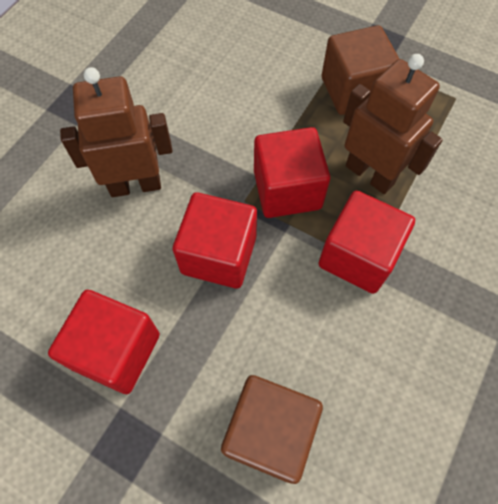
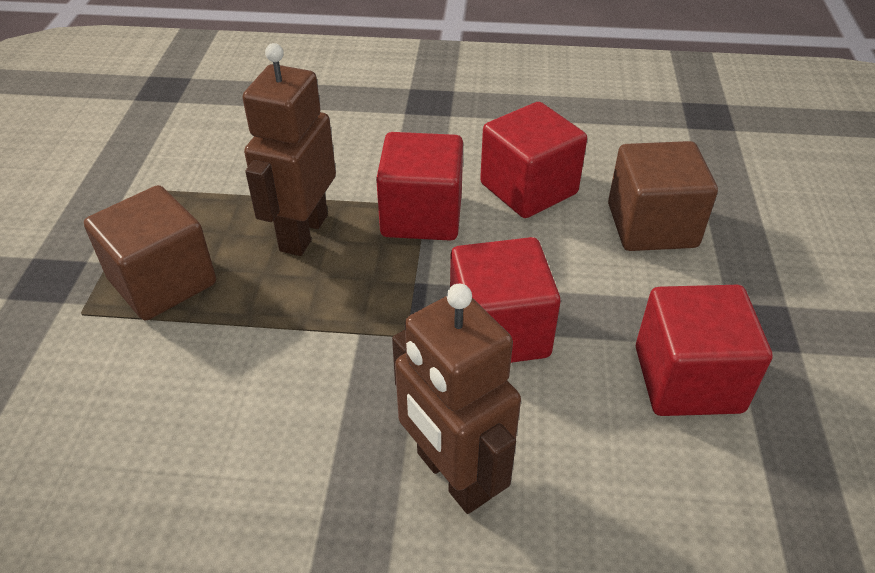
camera: 115 degrees left, 20 degrees down
(287, 190) = (365, 299): red cube -> red cube (528, 189)

